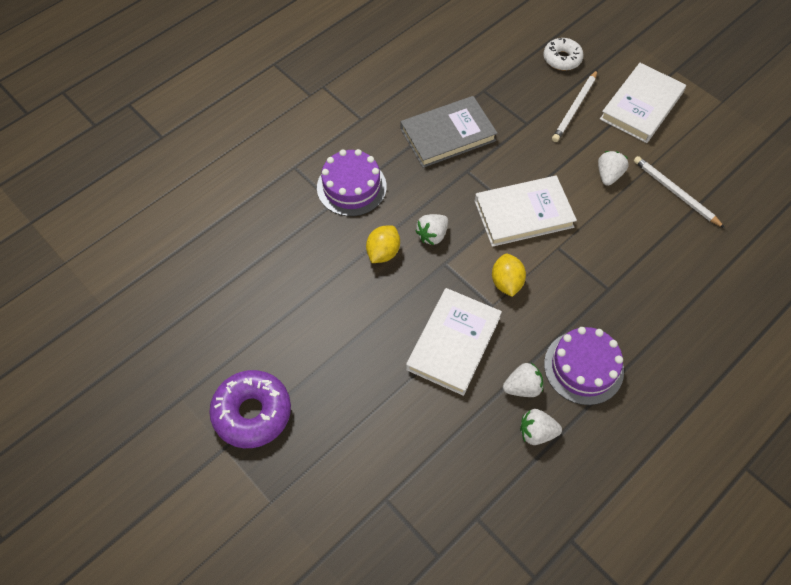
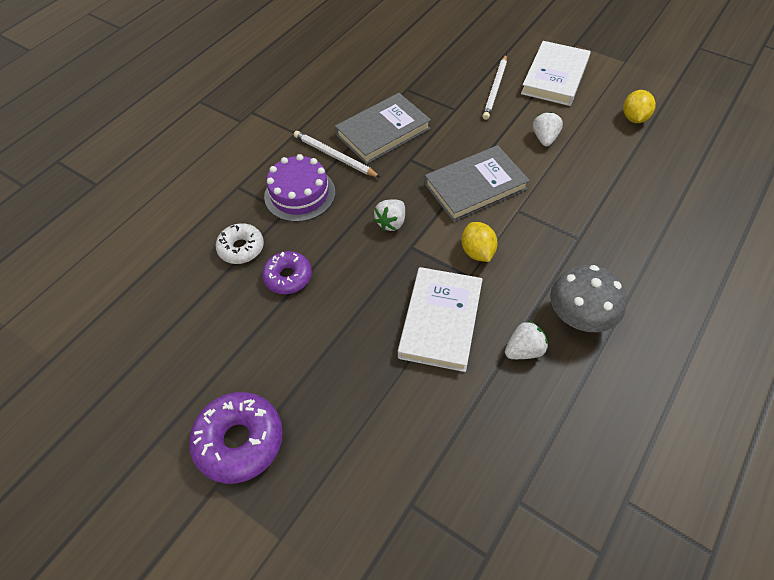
camera: 10 degrees left, 5 degrees down
(323, 270) = (288, 277): none -> purple donut
(383, 252) = (346, 248): yellow lemon -> yellow lemon (634, 118)
(523, 214) = (475, 186): white book -> grey book
(536, 432) = (553, 393): white strawberry -> none
(562, 59) = (471, 52): white donut -> white donut (241, 248)
(583, 367) = (579, 317): purple cake -> grey mushroom
(675, 193) = (611, 142): white pencil -> white pencil (334, 156)

